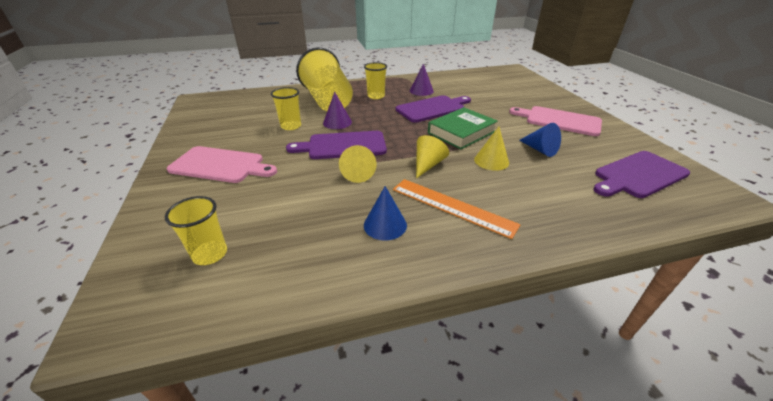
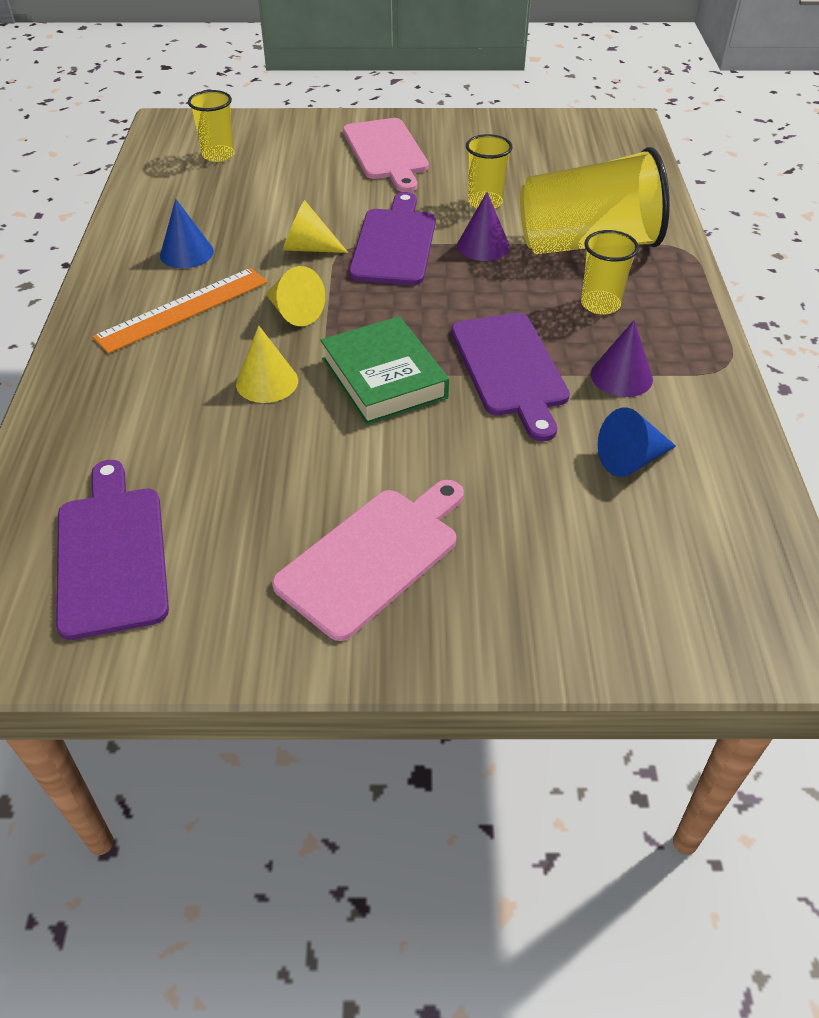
camera: 105 degrees right, 10 degrees up
(220, 165) = (386, 152): pink cutting board -> pink cutting board turned 45 degrees counterclockwise
(540, 150) = (268, 459): blue cone -> blue cone (631, 460)

